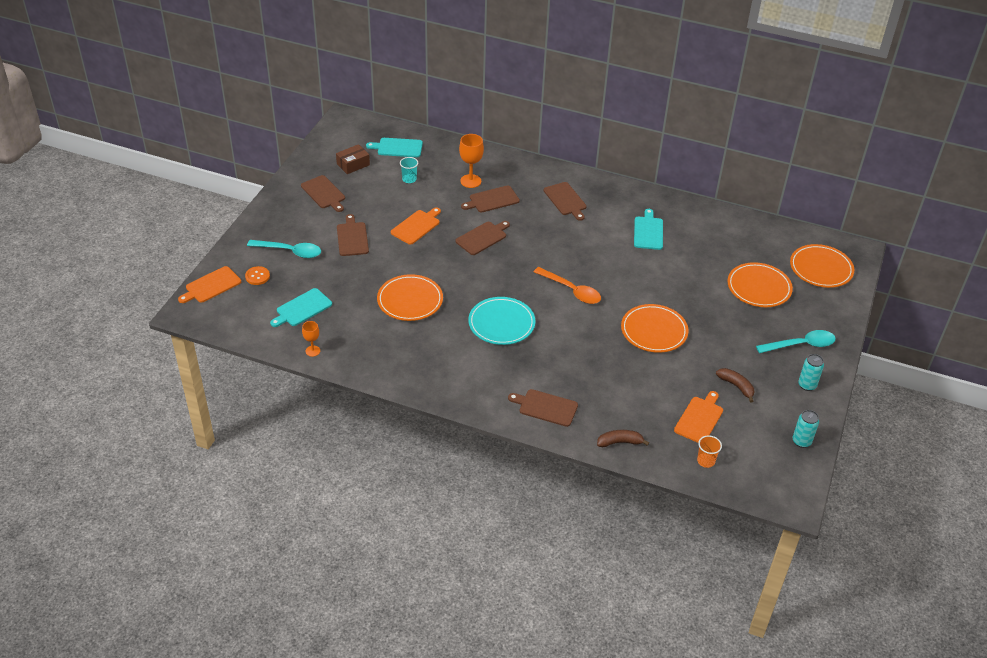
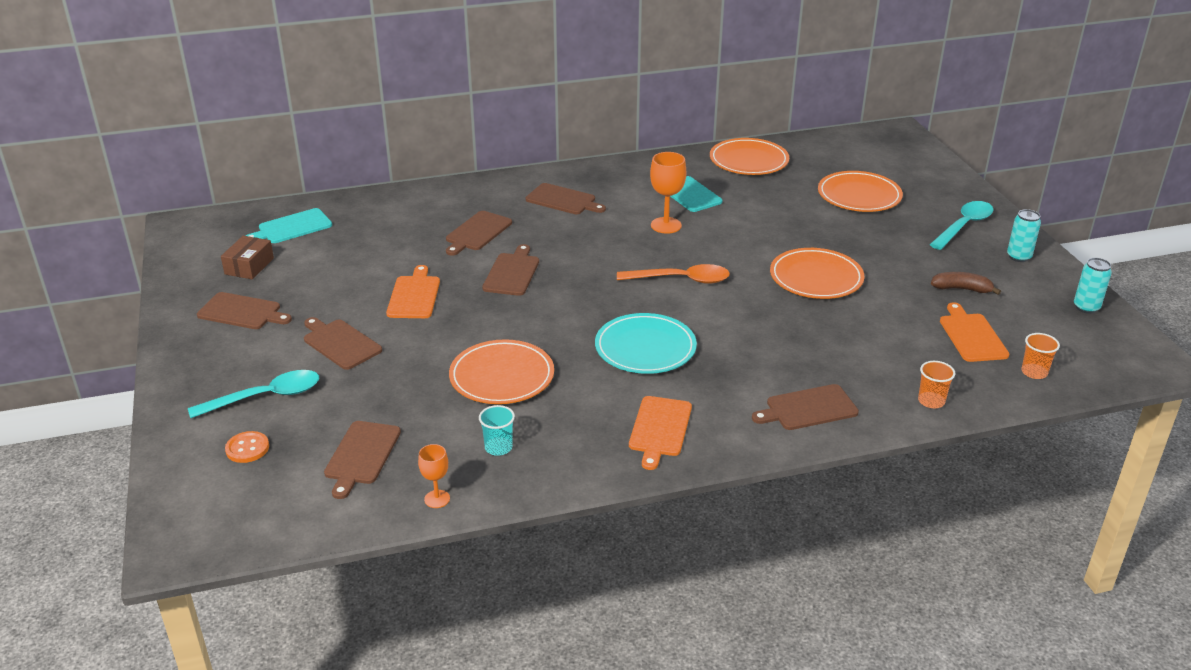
camera: 35 degrees left, 10 degrees down
(211, 286) = (183, 494): orange cutting board -> orange cutting board (659, 429)
(302, 308) = (361, 455): turquoise cutting board -> brown cutting board
(409, 179) = (346, 252): turquoise cup -> turquoise cup (498, 447)
(470, 181) = (428, 225): orange goblet -> orange goblet (666, 225)
(620, 442) = (931, 401): brown banana -> orange cup
(821, 268) = (889, 157): orange plate -> orange plate (748, 161)

